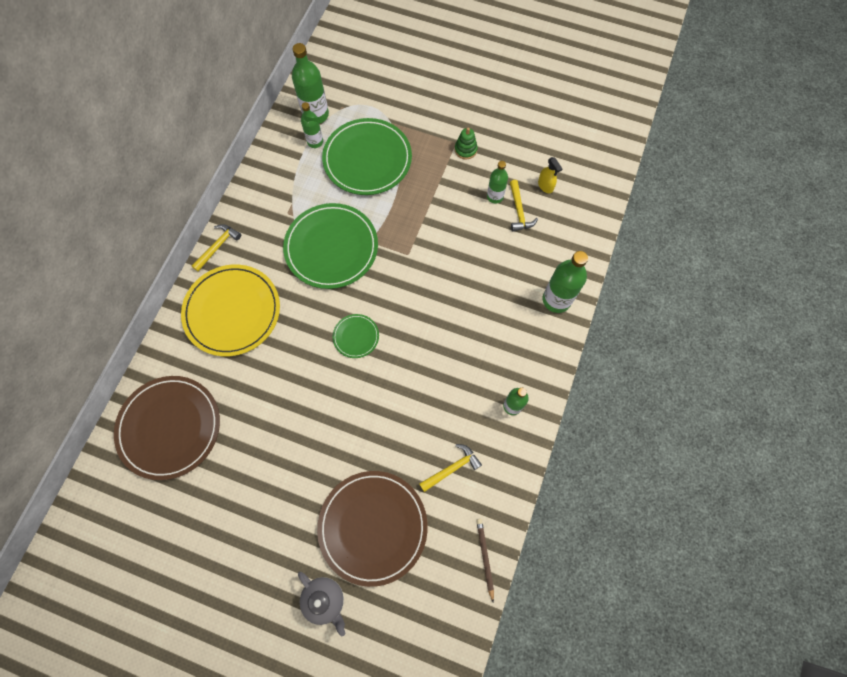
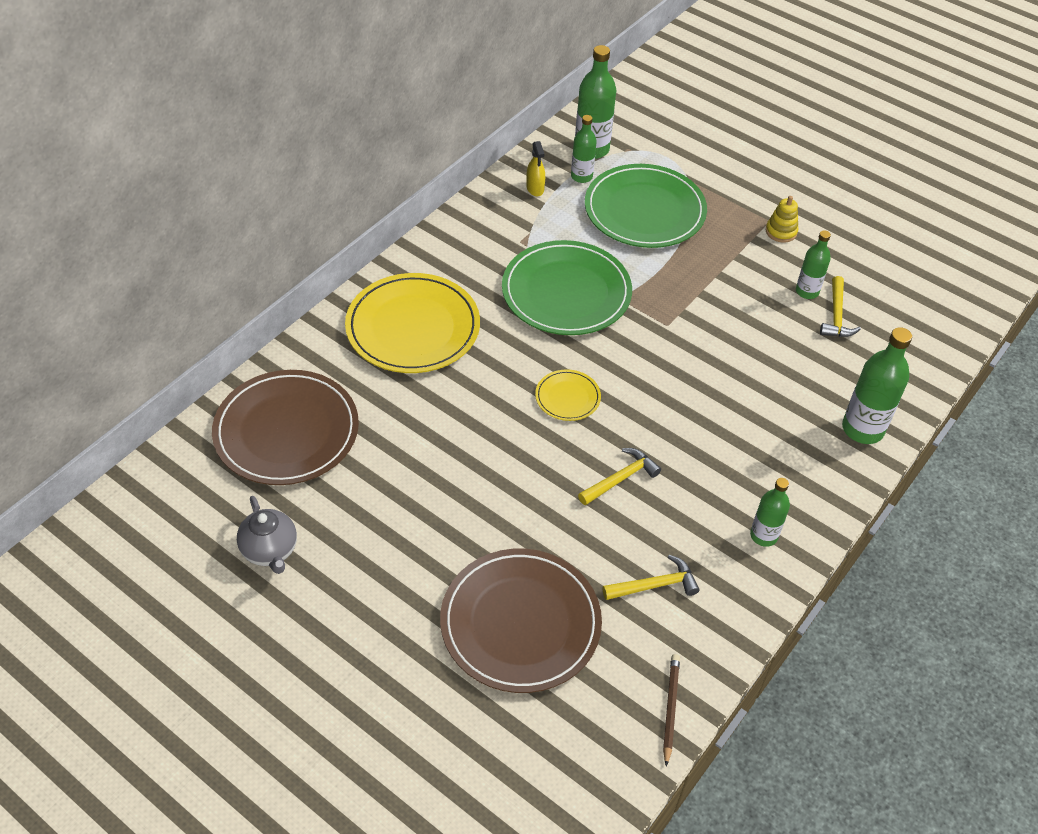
camera: 15 degrees right, 20 degrees down
(218, 246) = (418, 254): yellow hammer -> yellow hammer (621, 478)
(325, 600) = (425, 690): grey teapot -> grey teapot (270, 551)
(356, 336) = (567, 397): green plate -> yellow plate
(465, 150) = (781, 231): green stacking toy -> yellow stacking toy
(545, 186) = (882, 297): yellow spray bottle -> yellow spray bottle (535, 188)

